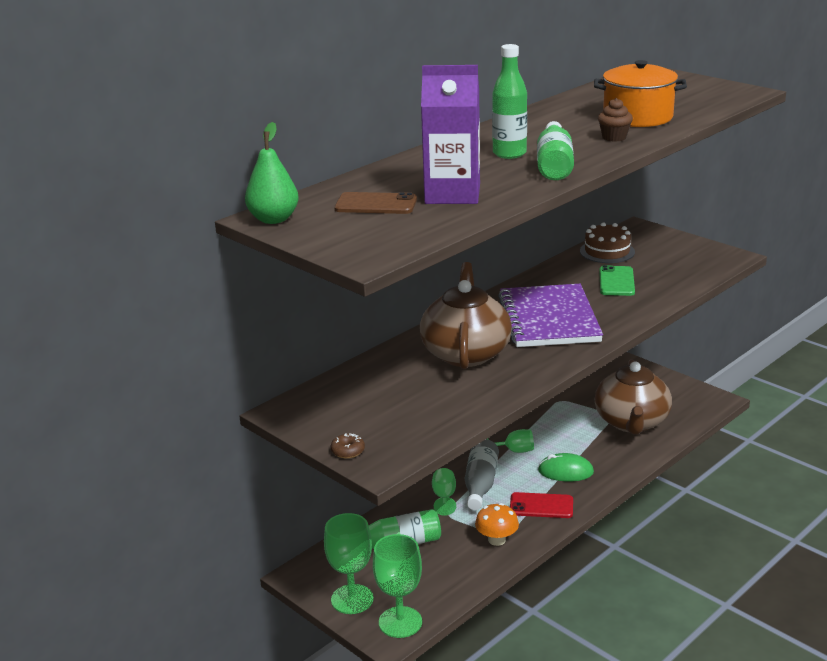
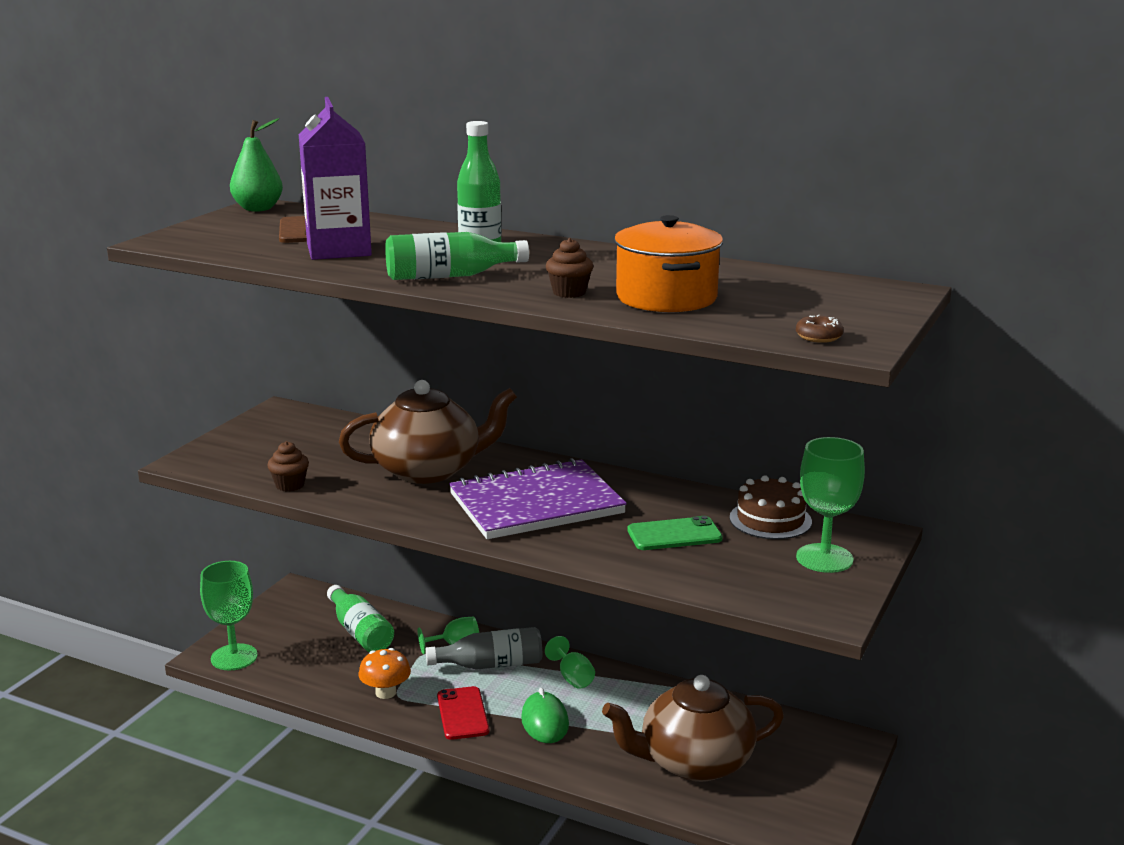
camera: 70 degrees right, 5 degrees down
(348, 451) = (212, 446): brown donut -> brown donut (818, 337)
(352, 599) = (265, 624): green goblet -> green goblet (824, 558)
(461, 415) = (290, 485): none -> brown cupcake

